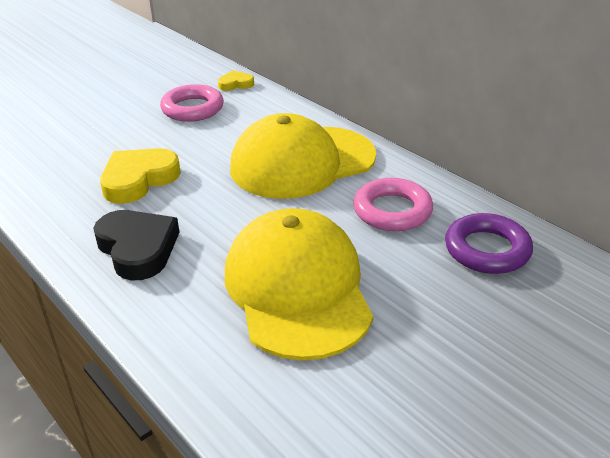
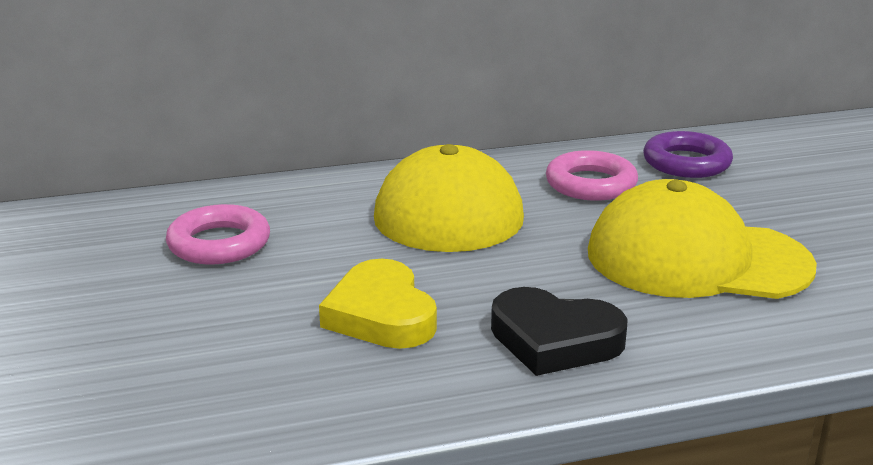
camera: 65 degrees left, 10 degrees down
(138, 248) = (554, 340): black heart -> black heart turned 150 degrees counterclockwise
(236, 84) = (186, 202): yellow heart -> none

